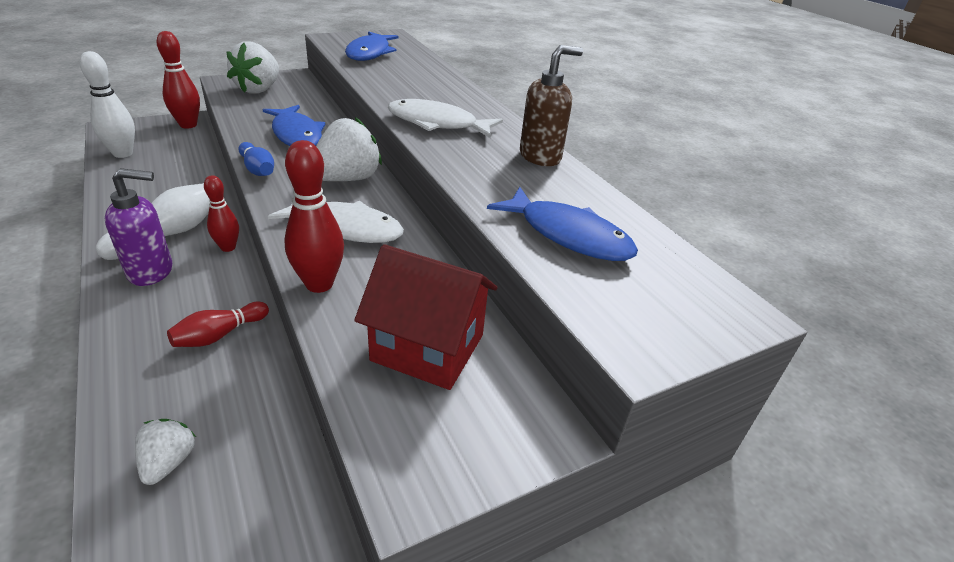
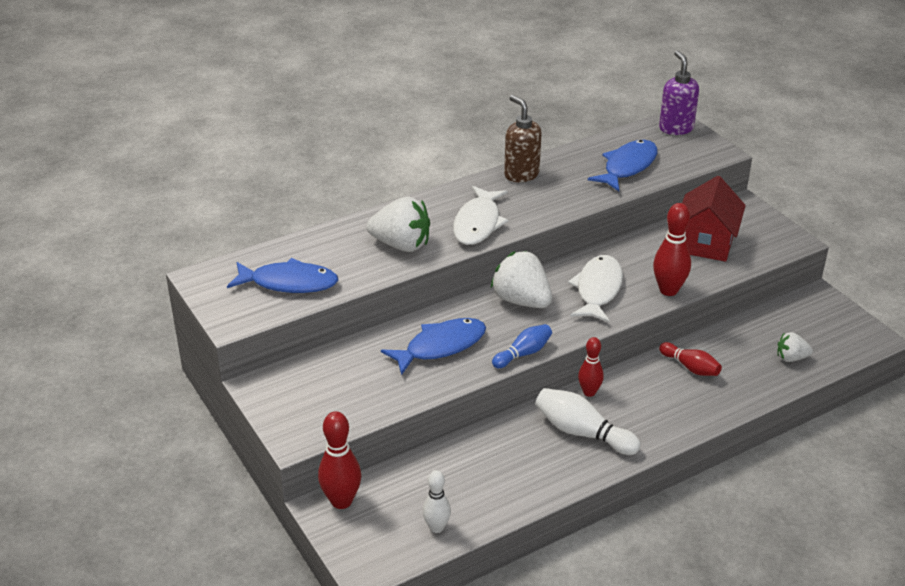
camera: 90 degrees left, 0 degrees up
(123, 153) = (436, 527): white bowling pin -> white bowling pin, size x0.65
(151, 272) = (637, 424): purple soap dispenser -> purple soap dispenser (676, 128)
(259, 89) = (320, 402): white strawberry -> white strawberry (401, 245)

